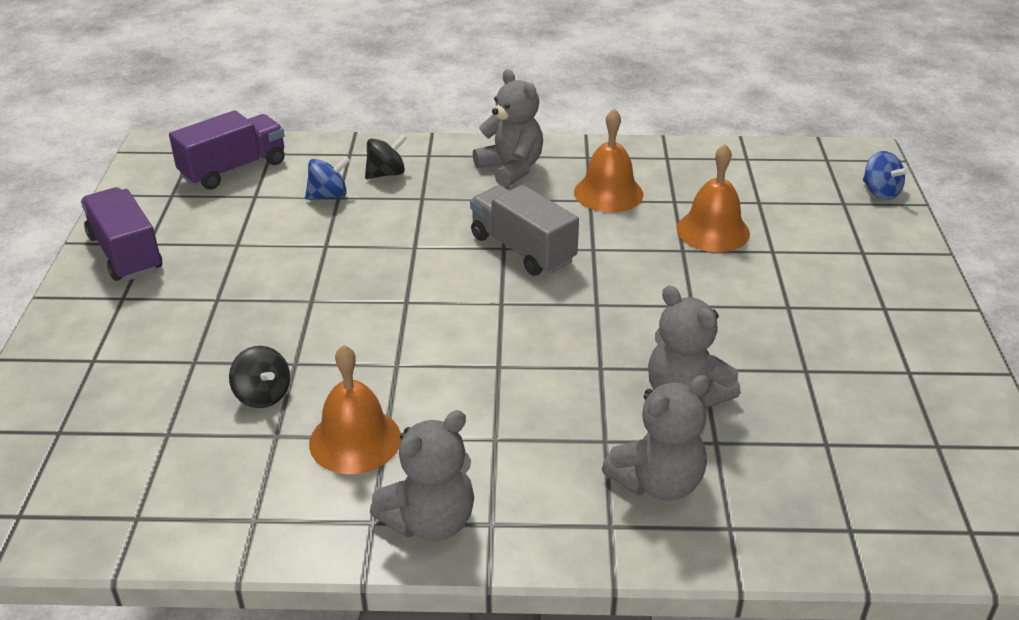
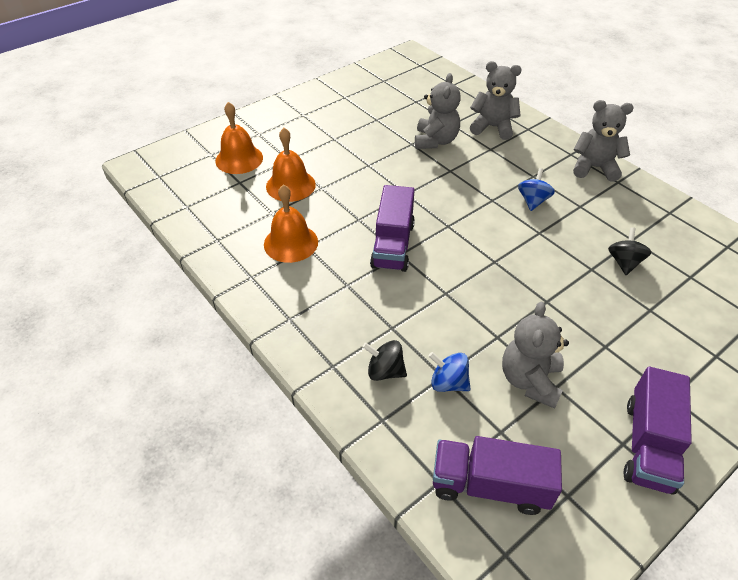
camera: 130 degrees left, 10 degrees up
(355, 440) = (596, 213): orange bell -> orange bell (239, 159)
(511, 169) = (306, 305): grey teddy bear -> grey teddy bear (530, 380)
(522, 249) = (392, 245): grey truck -> purple truck
(880, 192) = (185, 146): blue spinning top -> blue spinning top (533, 201)

